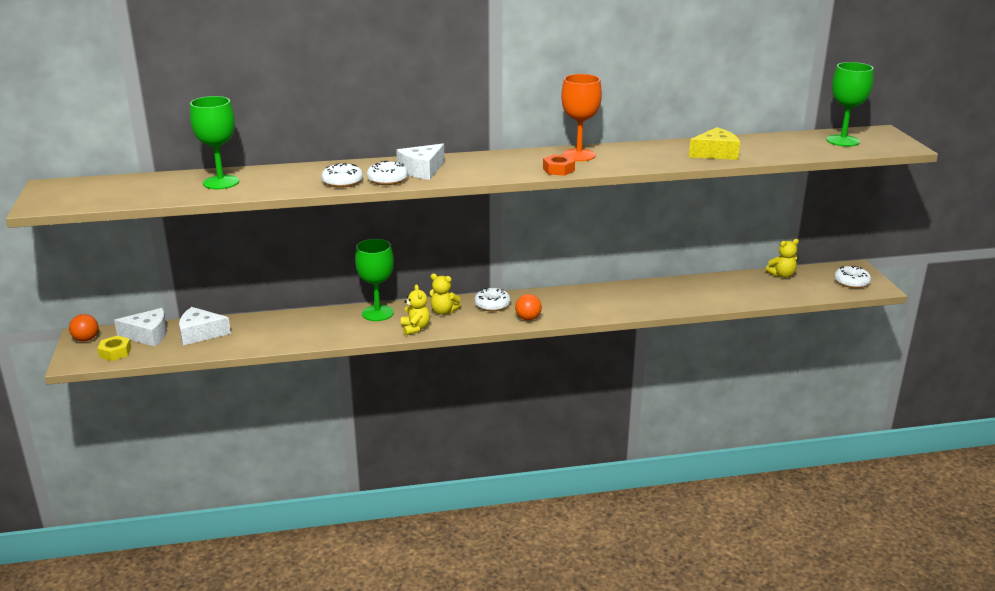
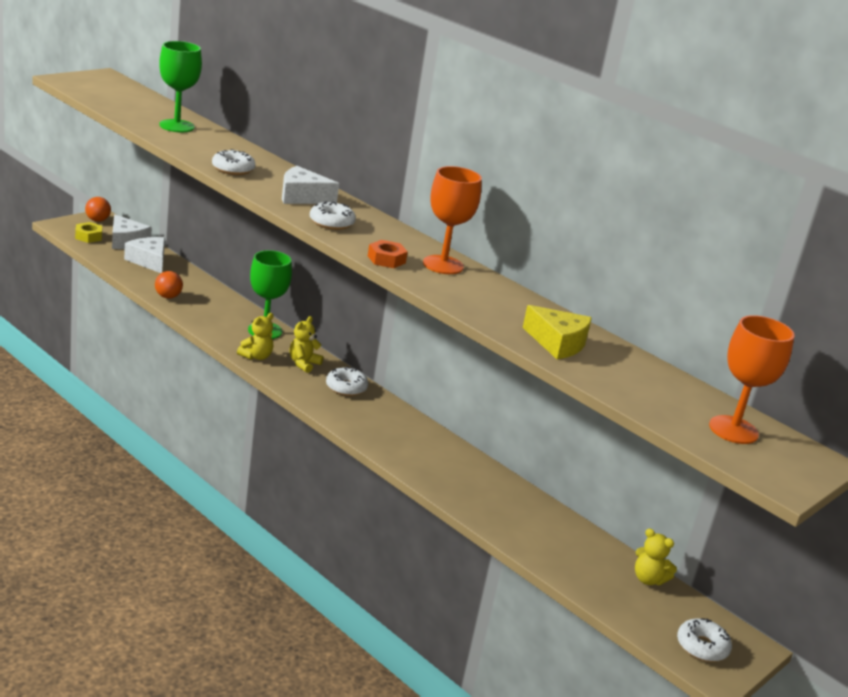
camera: 50 degrees right, 0 degrees up
(387, 179) = (260, 186): white donut -> white donut (331, 223)
(443, 311) = (303, 364): yellow teddy bear -> yellow teddy bear turned 45 degrees clockwise
(528, 318) = (339, 414): orange ball -> orange ball (168, 297)
(842, 141) = (733, 430): green goblet -> orange goblet

